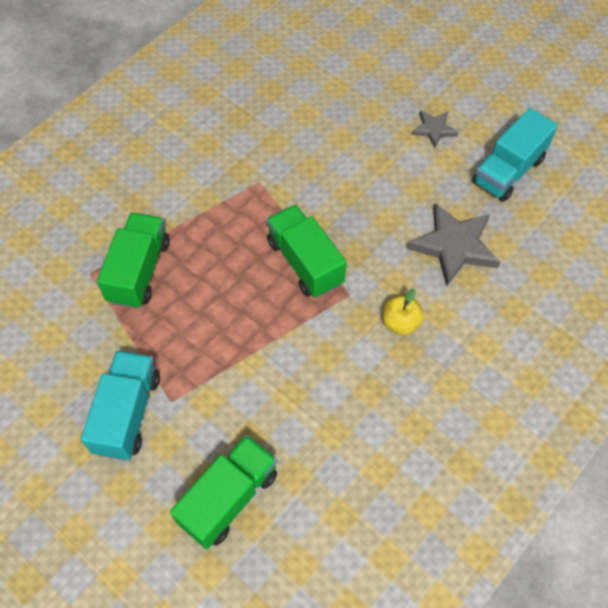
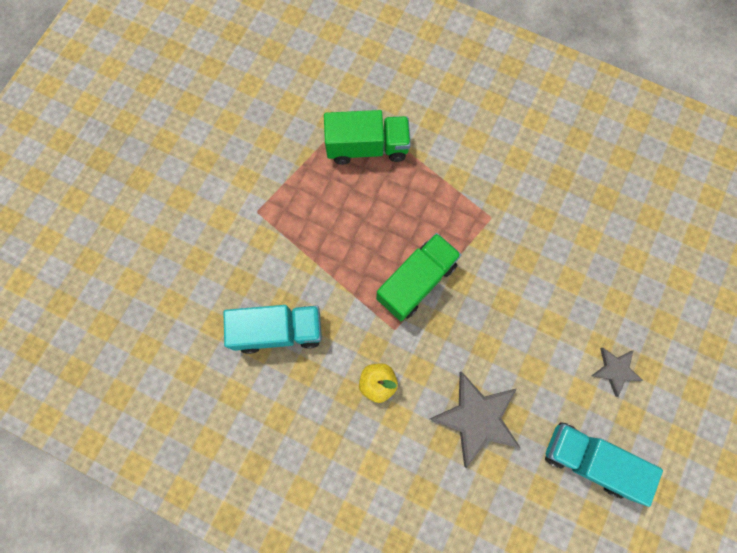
camera: 75 degrees right, 15 degrees up
(127, 413) = (239, 182): turquoise truck -> turquoise truck (279, 331)
(229, 498) = (187, 280): green truck -> none

